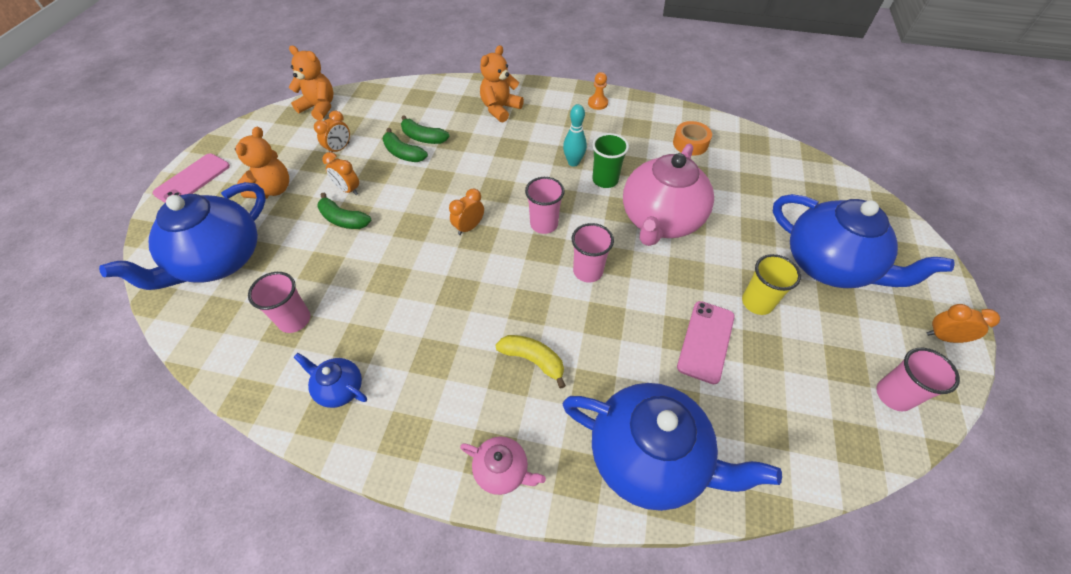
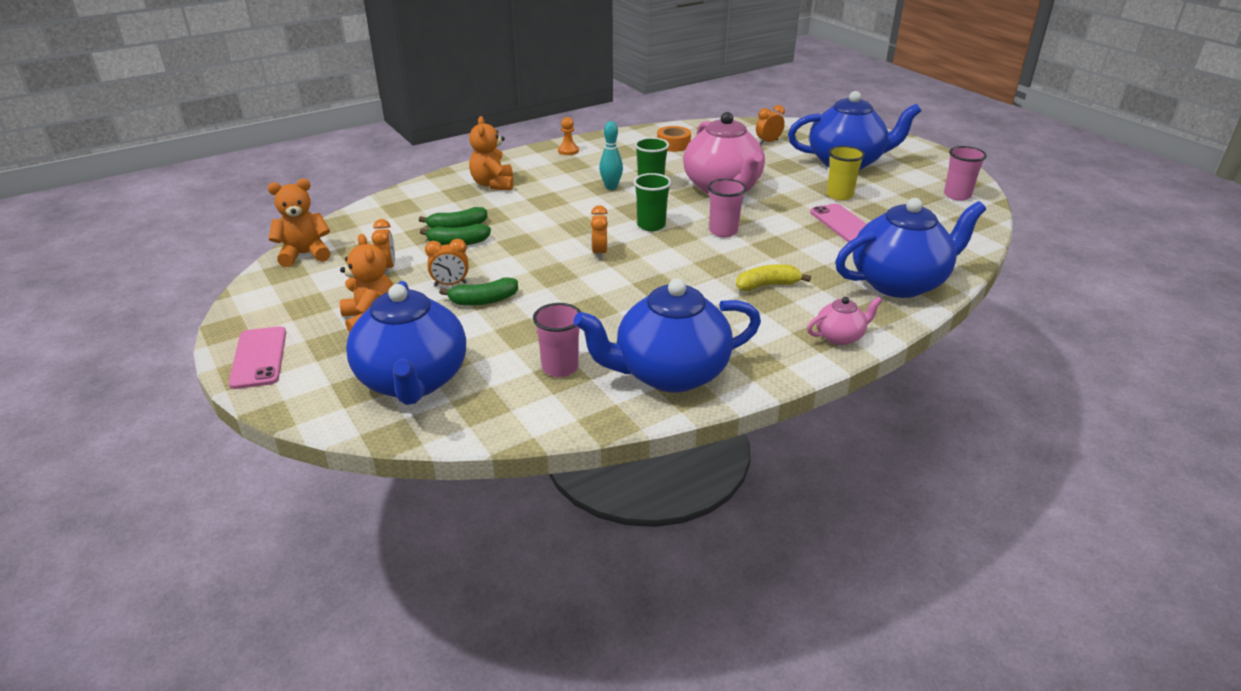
camera: 45 degrees left, 20 degrees down
(339, 388) = (669, 373): blue teapot -> blue teapot, size x2.17
(544, 224) = (651, 225): pink cup -> green cup
(943, 337) = (941, 163): orange clock -> orange clock (768, 142)

